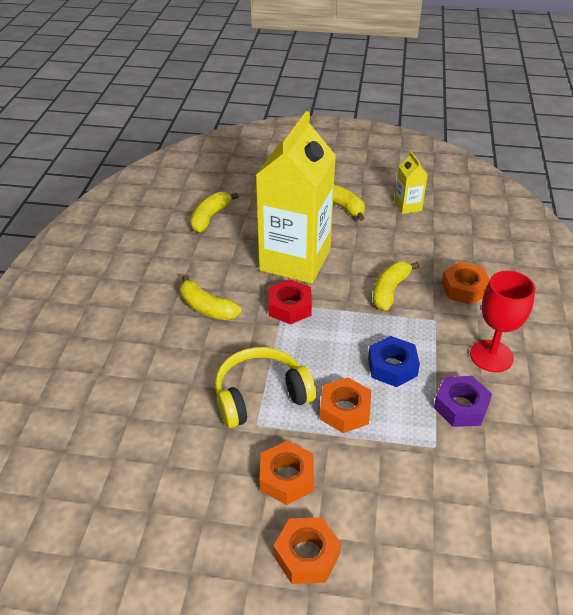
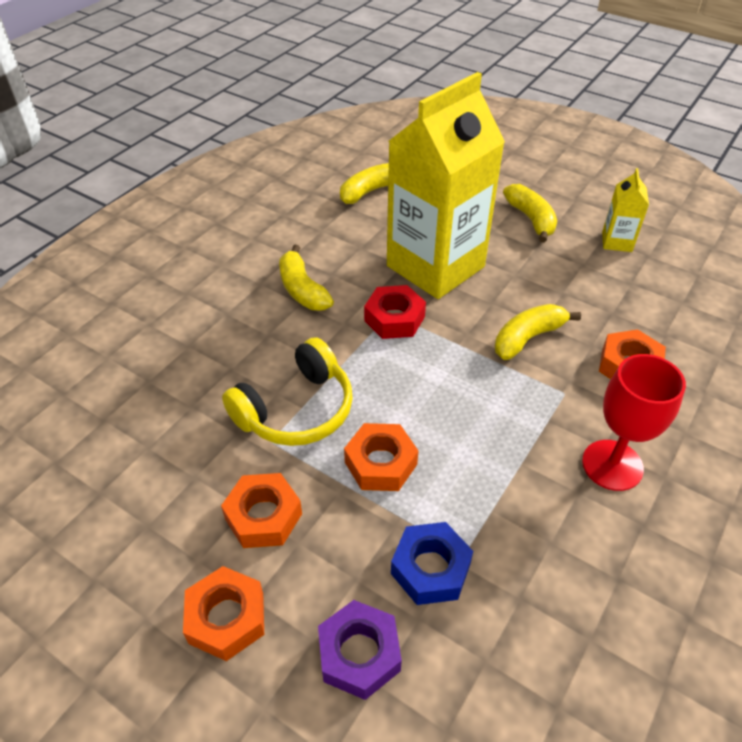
camera: 25 degrees right, 5 degrees up
(260, 396) = (296, 410): yellow headphones -> yellow headphones turned 135 degrees clockwise
(392, 367) = (472, 432): blue nut -> blue nut (430, 569)
(461, 406) = (529, 515): purple nut -> purple nut (359, 654)

